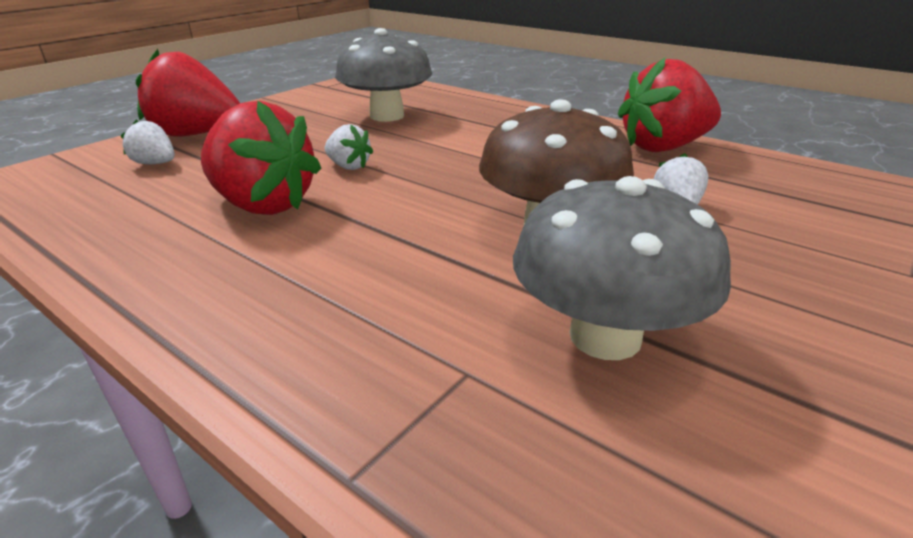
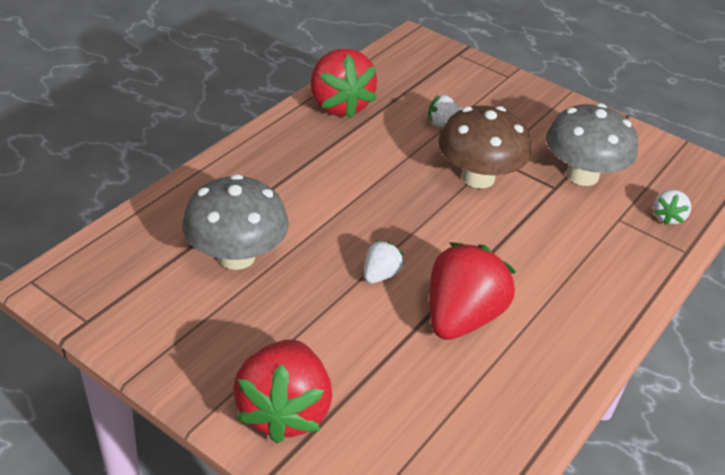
camera: 95 degrees left, 10 degrees up
(155, 163) = (375, 420): white strawberry -> white strawberry (668, 217)

